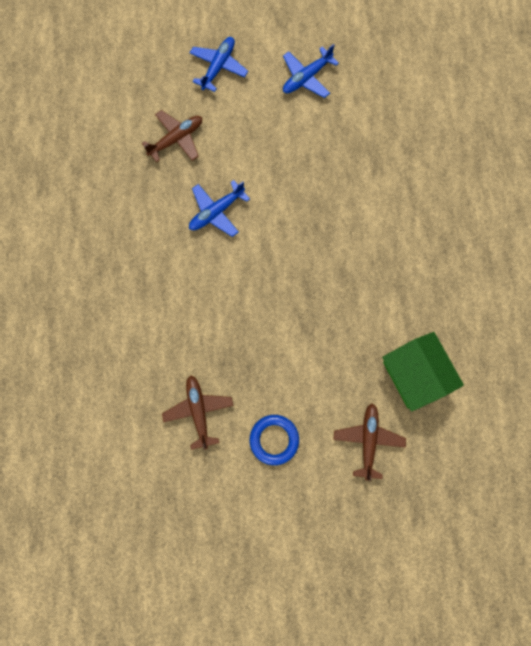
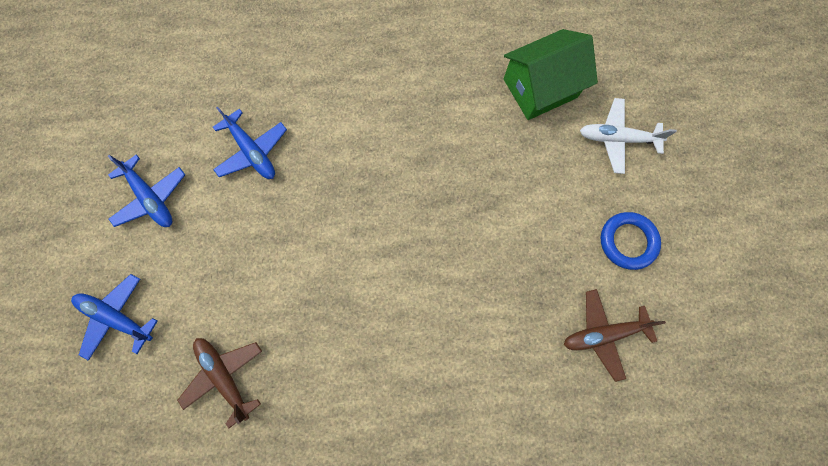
camera: 90 degrees left, 0 degrees up
(216, 212) = (337, 316): blue plane -> blue plane (252, 151)
(368, 440) = (616, 139): brown plane -> white plane

